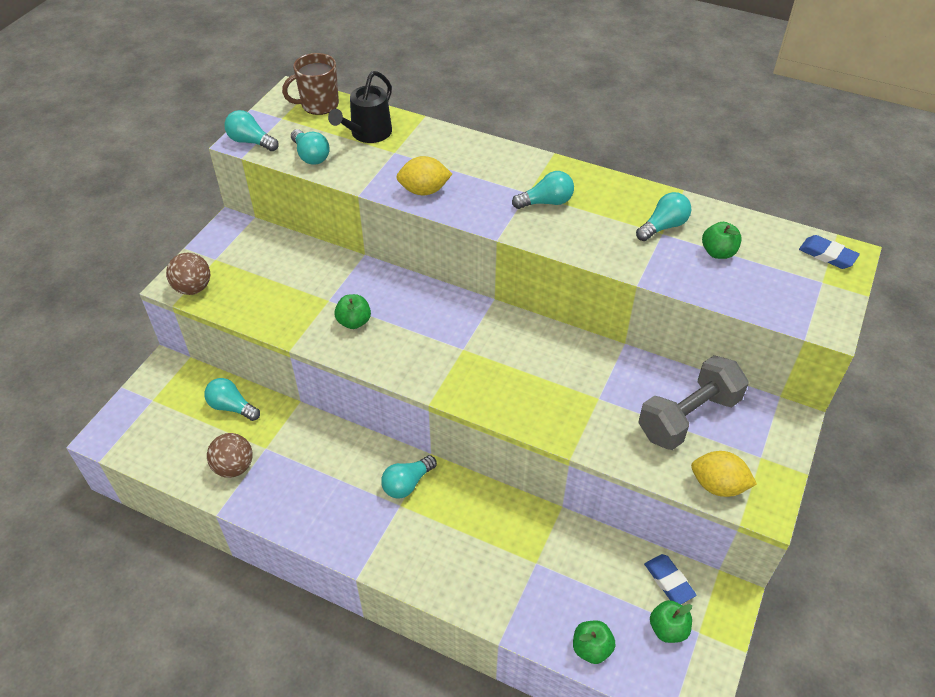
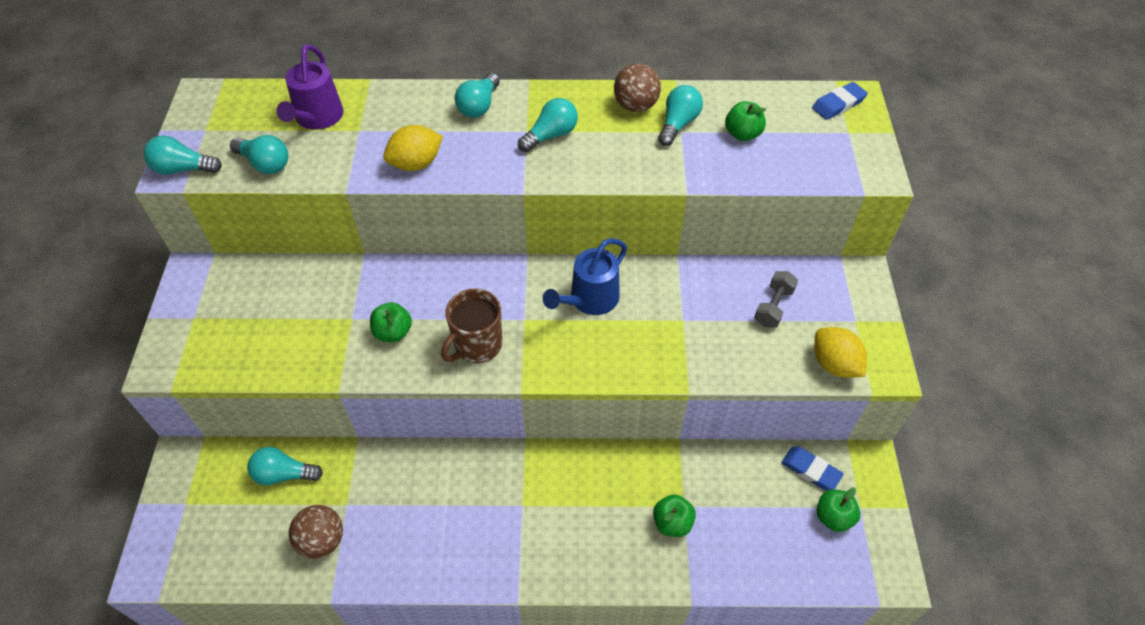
camera: 25 degrees left, 5 degrees up
(193, 288) = (185, 361): brown ball -> brown ball (635, 106)
(319, 105) = (241, 101): brown mug -> brown mug (477, 345)
(367, 134) = (317, 118): black watering can -> purple watering can
(407, 483) = (518, 479): turquoise light bulb -> turquoise light bulb (479, 106)
(526, 353) = (589, 300): none -> blue watering can
(591, 648) = (777, 568): green apple -> green apple (672, 523)
(688, 417) = (773, 307): grey dumbbell -> grey dumbbell, size x0.51
(718, 485) = (834, 364): yellow lemon -> yellow lemon turned 60 degrees clockwise
(827, 255) = (838, 104): blue eraser -> blue eraser turned 45 degrees counterclockwise

